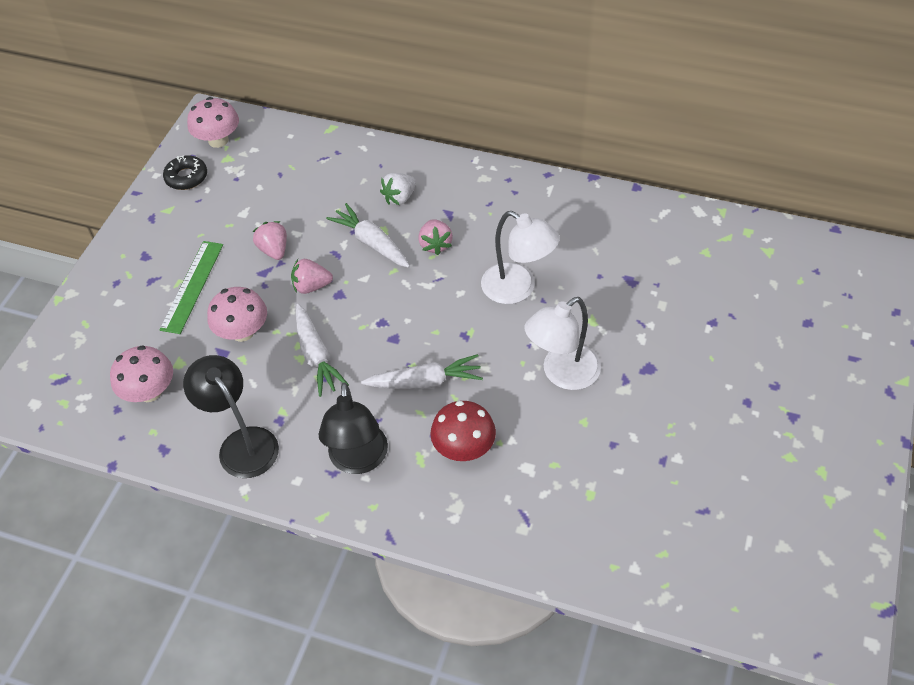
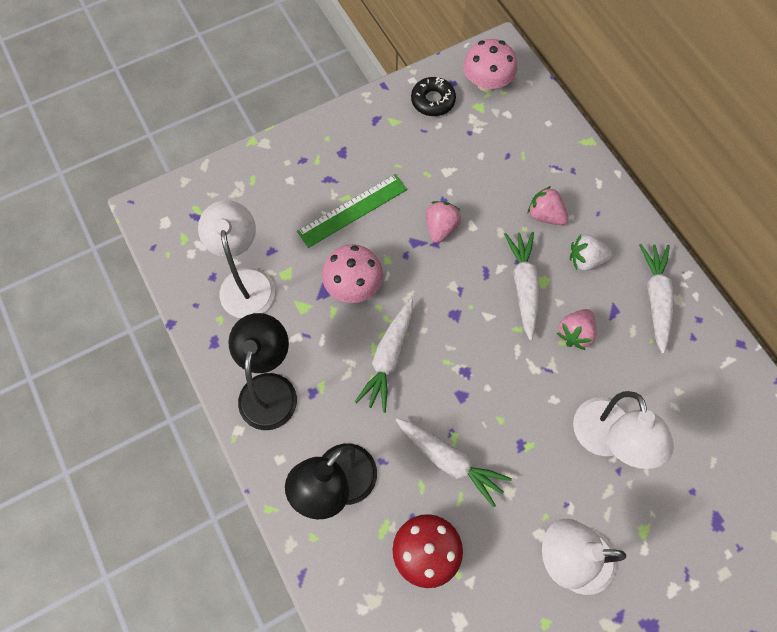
camera: 40 degrees right, 15 degrees up
(149, 392) = (245, 281): pink mushroom -> white lamp
(311, 286) = (440, 288): pink strawberry -> pink strawberry (545, 215)
(469, 187) = (655, 299): none -> white carrot

